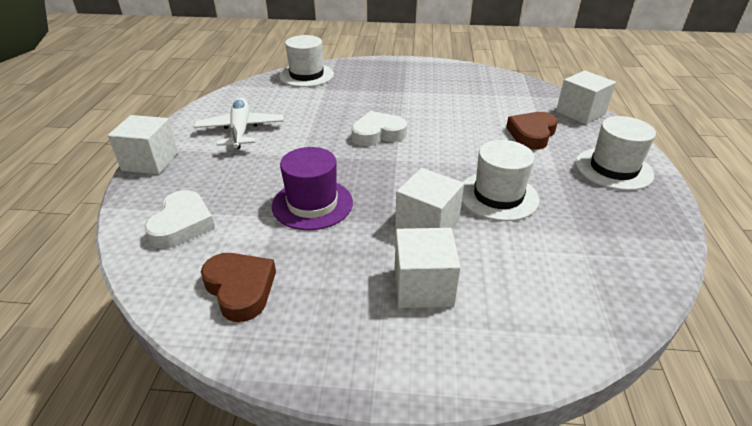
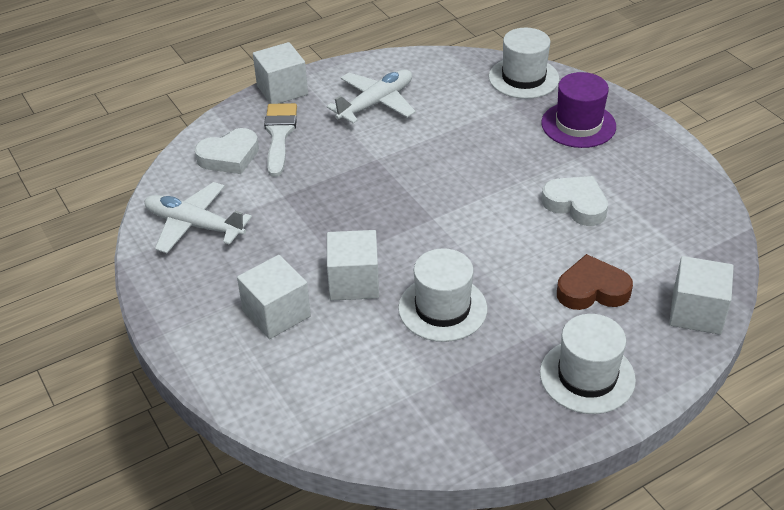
camera: 55 degrees right, 5 degrees up
(201, 186) = (279, 135): none -> white brush
(240, 289) = (194, 225): brown heart -> white plane
(312, 204) = (316, 205): purple hat -> purple hat (578, 125)
(378, 134) = (465, 184): white heart -> white heart (576, 204)

